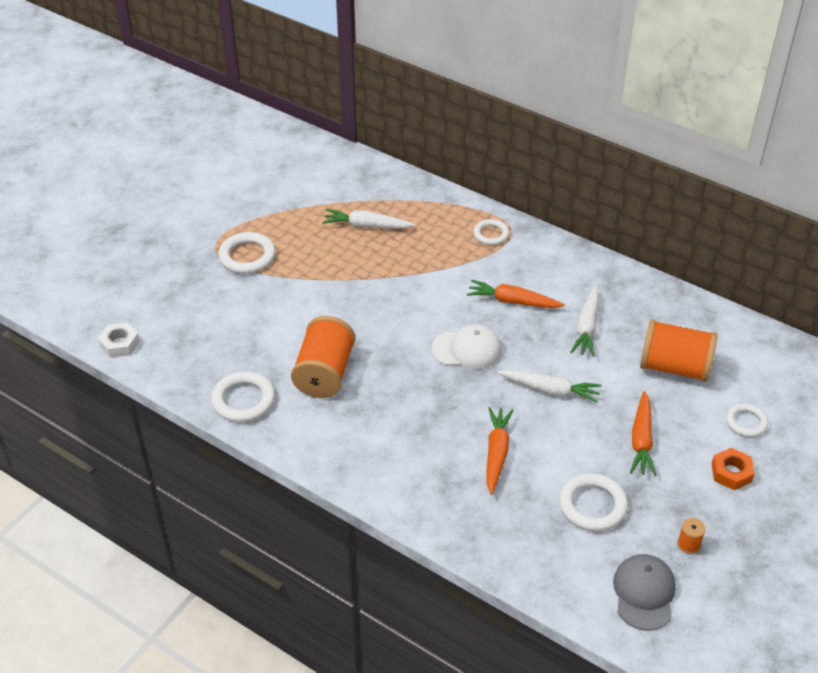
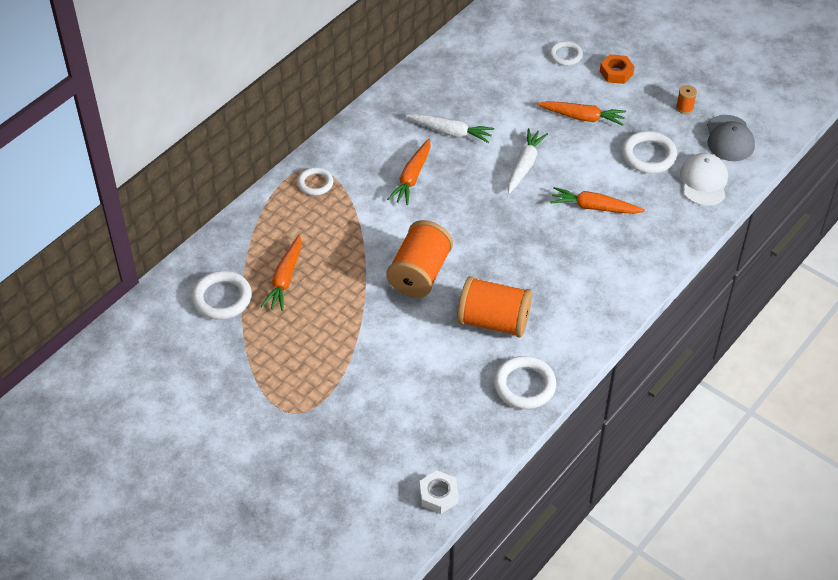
camera: 85 degrees left, 5 degrees up
(247, 256) = (316, 383): white ring -> white ring (222, 298)
(367, 226) = (285, 279): white carrot -> orange carrot
(467, 349) = (471, 215): white cap -> white cap (703, 181)
(644, 593) = (729, 138): grey cap -> grey cap turned 105 degrees counterclockwise
(674, 367) = (503, 85): orange spool -> orange spool (420, 273)

